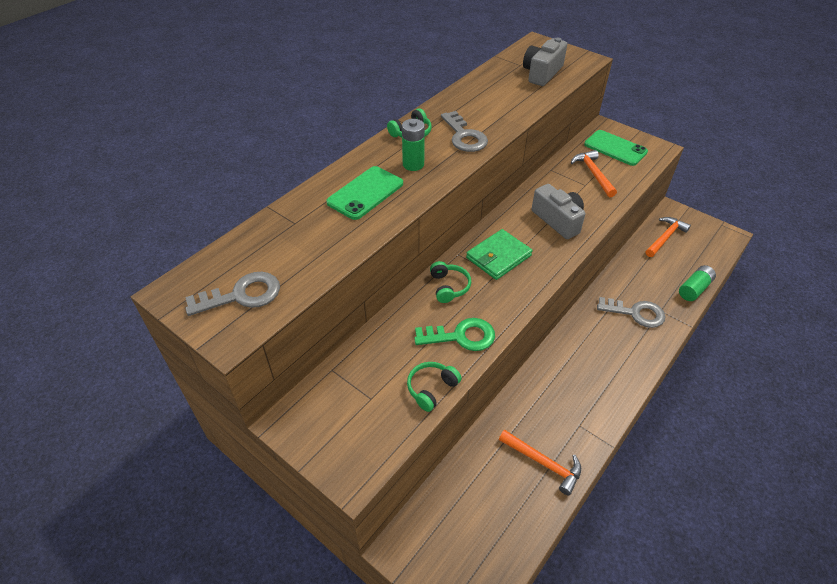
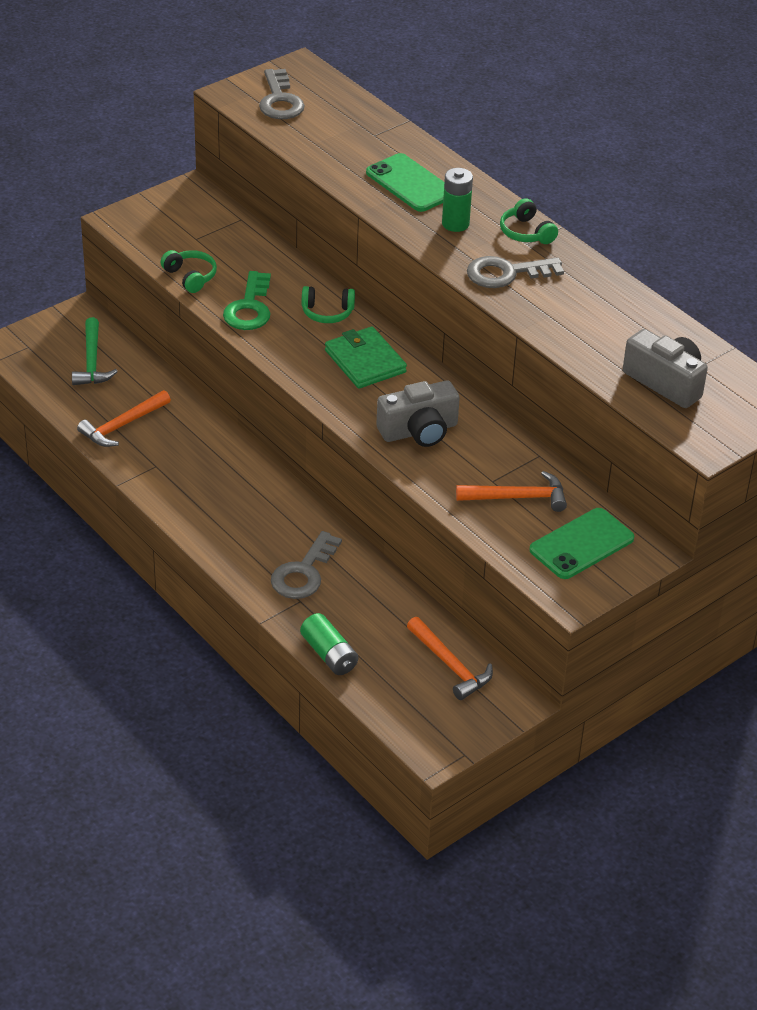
camera: 100 degrees right, 5 degrees down
(469, 515) = (92, 361): none -> green hammer

